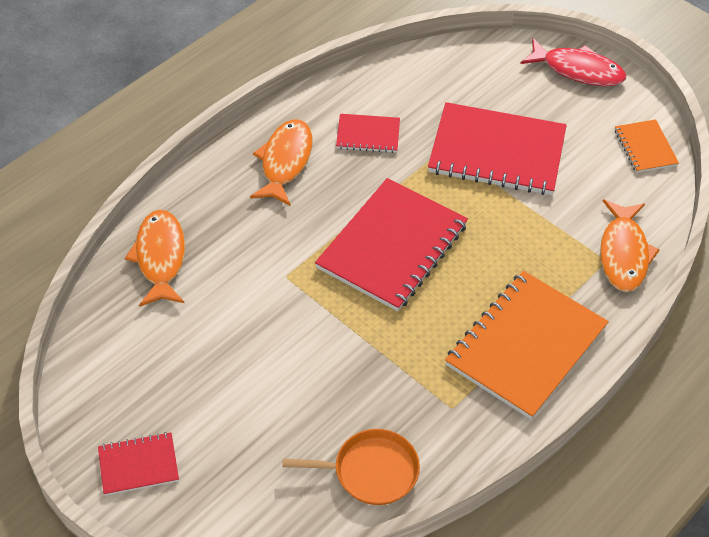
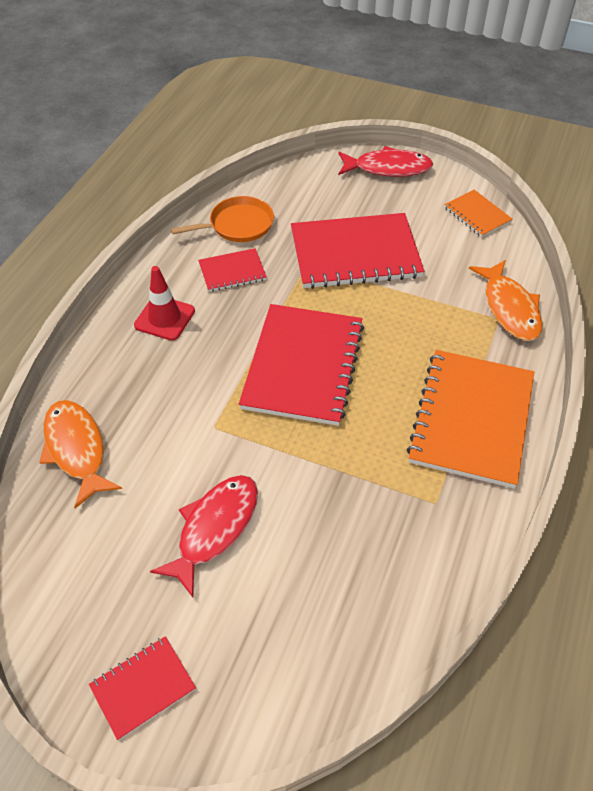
camera: 20 degrees left, 0 degrees up
(248, 363) = (214, 529): none -> red fish
(285, 162) = (164, 318): orange fish -> red traffic cone
(371, 471) = (391, 599): orange pan -> orange pan (238, 225)

